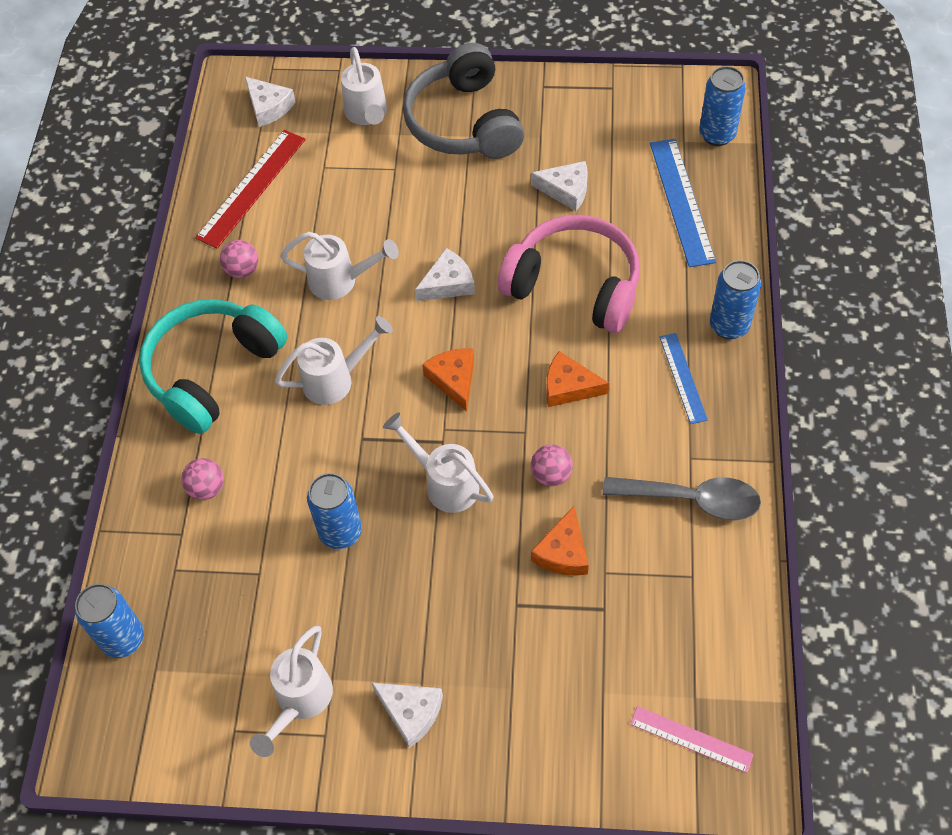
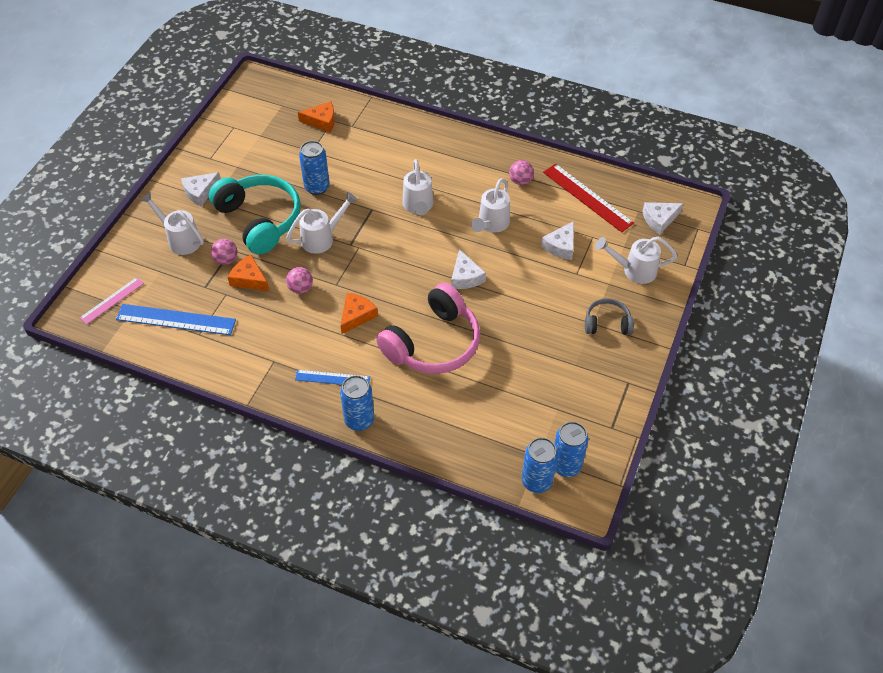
camera: 105 degrees right, 5 degrees down
(123, 639) = (305, 97): blue can -> blue can (566, 466)
(207, 488) = (374, 140): pink ball -> pink ball (226, 260)
(212, 371) = (450, 155): turquoise headphones -> turquoise headphones (259, 220)
(300, 702) = (232, 152): white watering can -> white watering can (180, 239)
(453, 380) = (390, 260): orange cheese -> orange cheese (322, 121)
(464, 122) = (607, 323): grey headphones -> grey headphones, size x0.51
(566, 190) = (519, 364): white cheese -> white cheese (561, 246)
(681, 201) = (480, 432): blue ruler -> blue ruler (176, 319)
(692, 500) = (246, 352): grey spoon -> none

